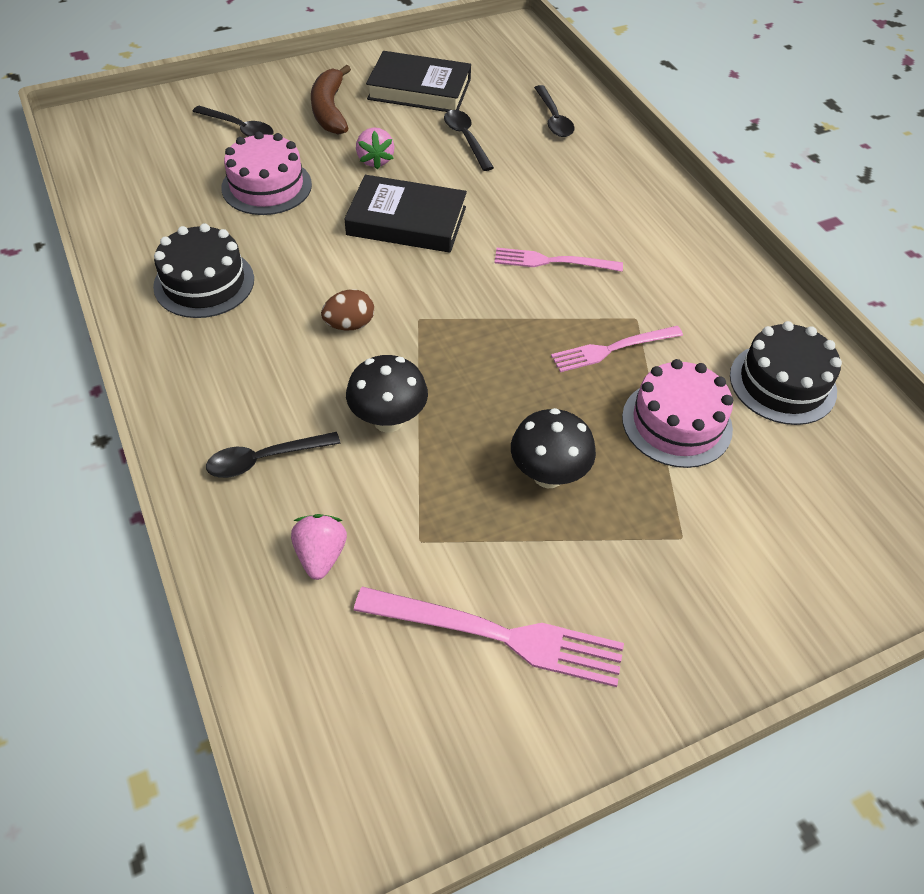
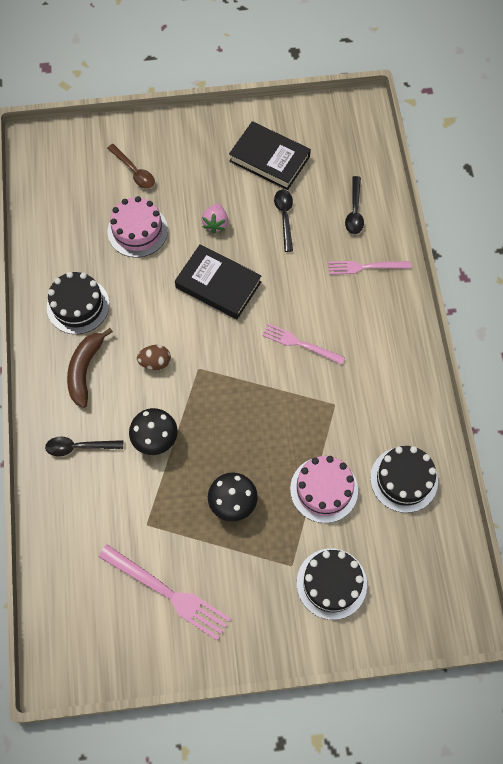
camera: 20 degrees right, 15 degrees up
(239, 129) = (134, 171): black spoon -> brown spoon
(321, 555) = (91, 518): pink strawberry -> none
(330, 110) = (200, 166): brown banana -> brown banana (85, 370)
(612, 349) = (309, 424): pink fork -> pink fork (365, 267)
(757, 546) = (331, 583): none -> black cake

